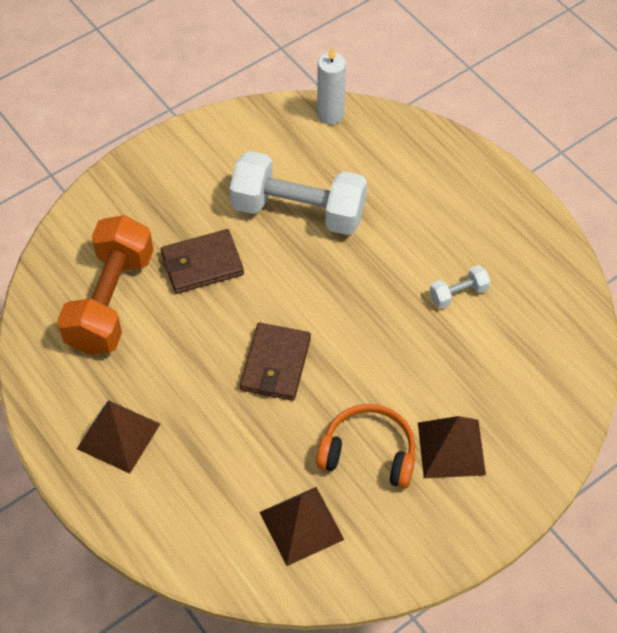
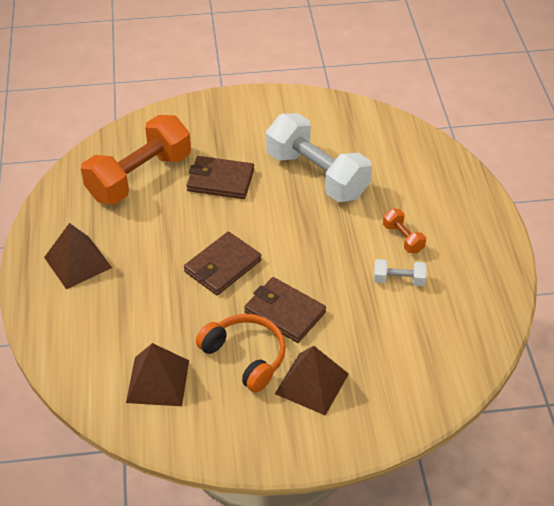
camera: 30 degrees right, 10 degrees down
(330, 114) = (388, 123): white candle -> none
(373, 385) = (284, 312): none -> brown wallet
(432, 244) = (403, 238): none -> orange dumbbell

